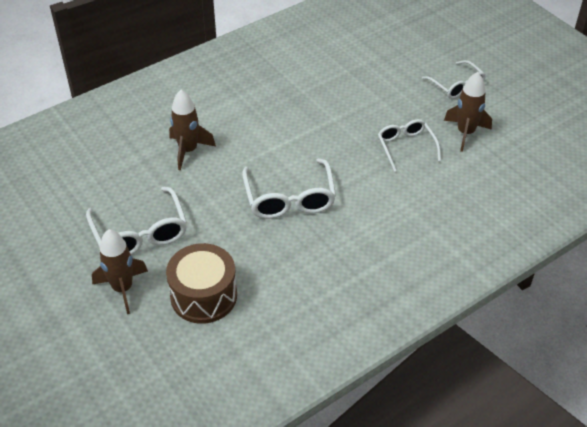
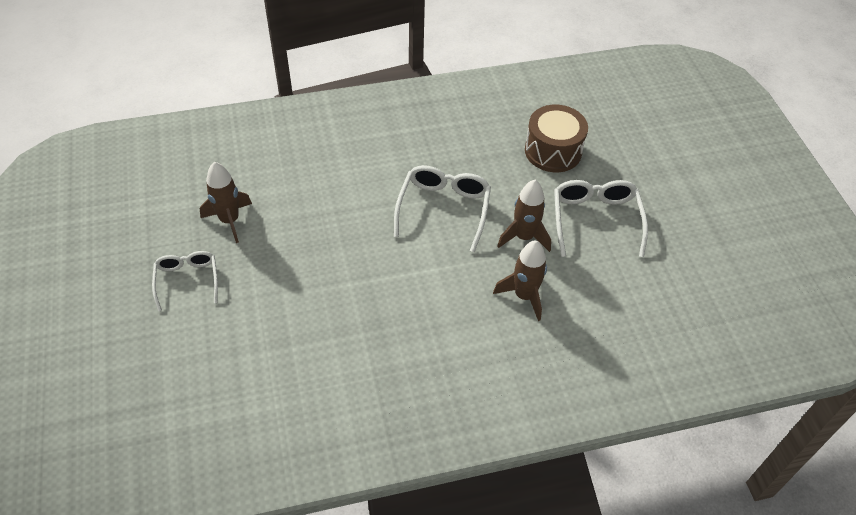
camera: 160 degrees left, 5 degrees up
(122, 288) = (620, 177): brown rocket -> brown rocket (524, 237)
(406, 147) = (299, 225): white glasses -> none

